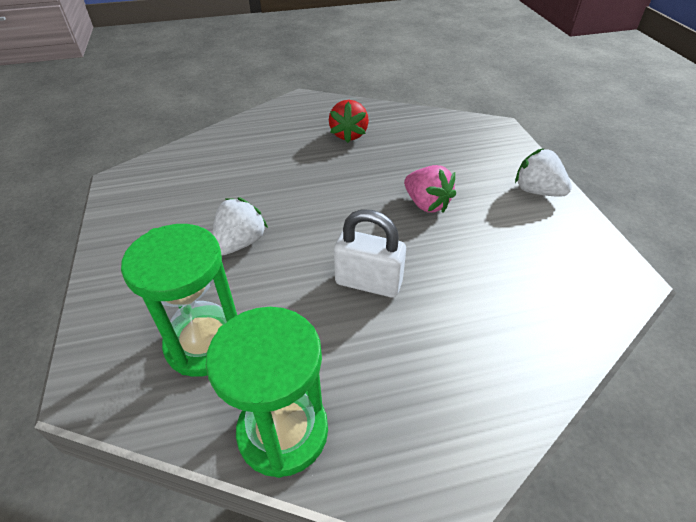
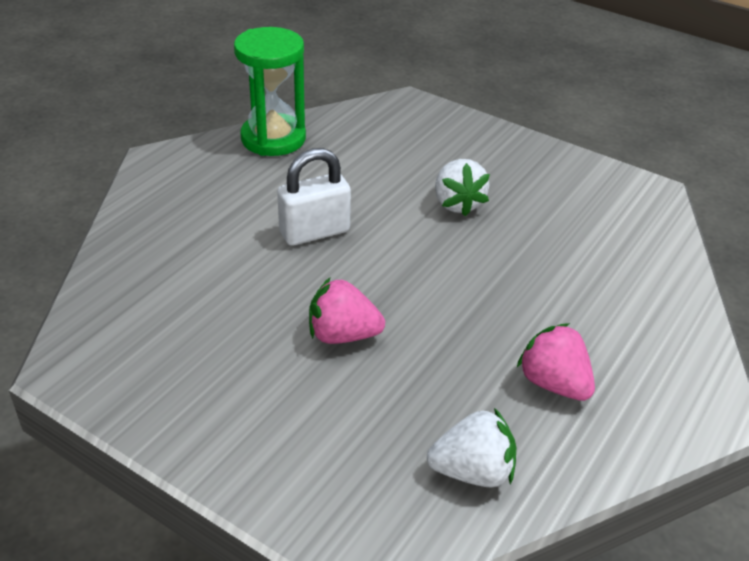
camera: 135 degrees right, 5 degrees down
(205, 343) = (377, 145): green hourglass -> none
(349, 135) = (554, 383): red strawberry -> pink strawberry
(537, 191) = (226, 436): white strawberry -> white strawberry (472, 471)

